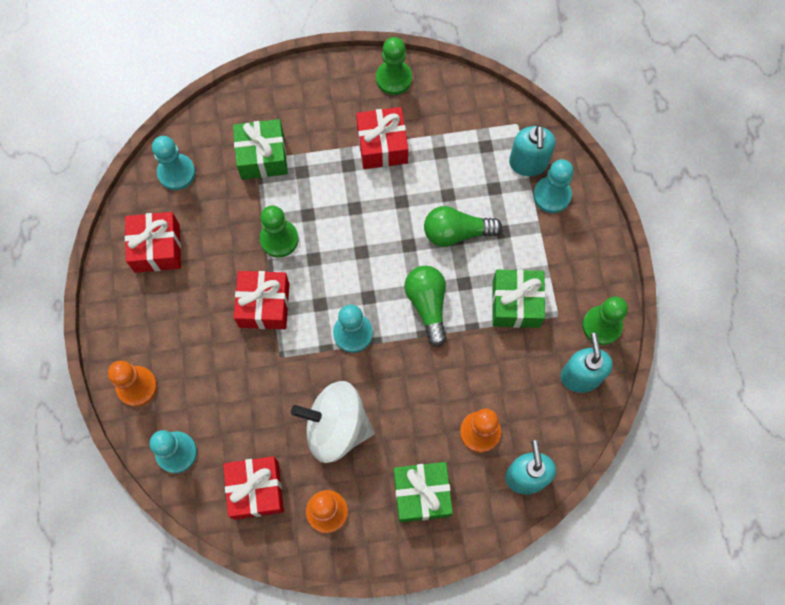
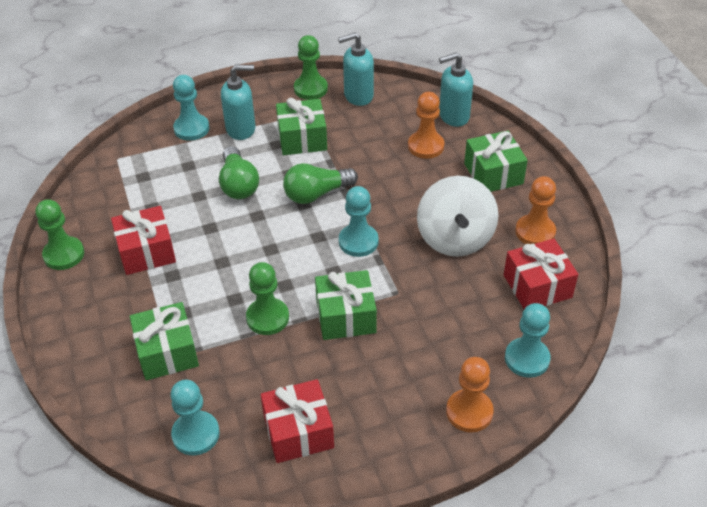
camera: 100 degrees left, 25 degrees down
(264, 305) = (346, 316): red gift -> green gift
(528, 163) = (160, 146): turquoise soap dispenser -> turquoise soap dispenser (241, 129)

